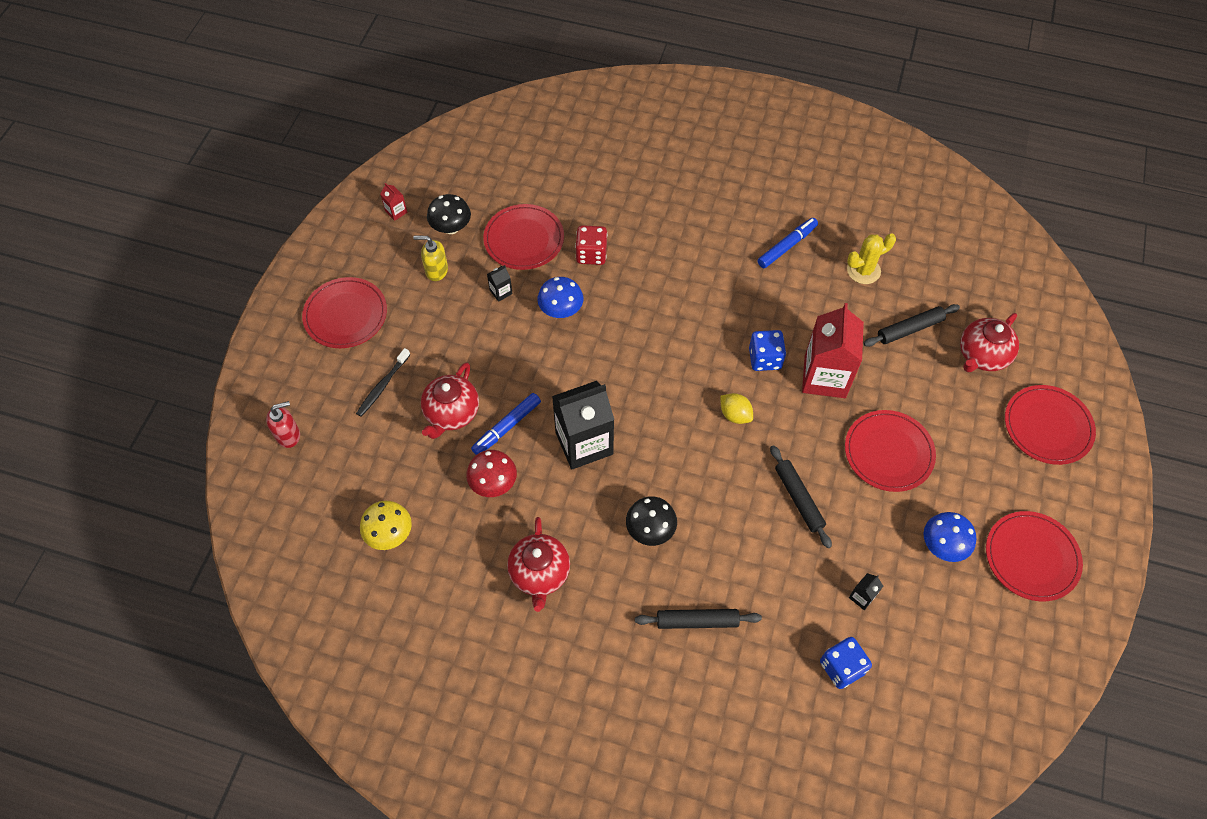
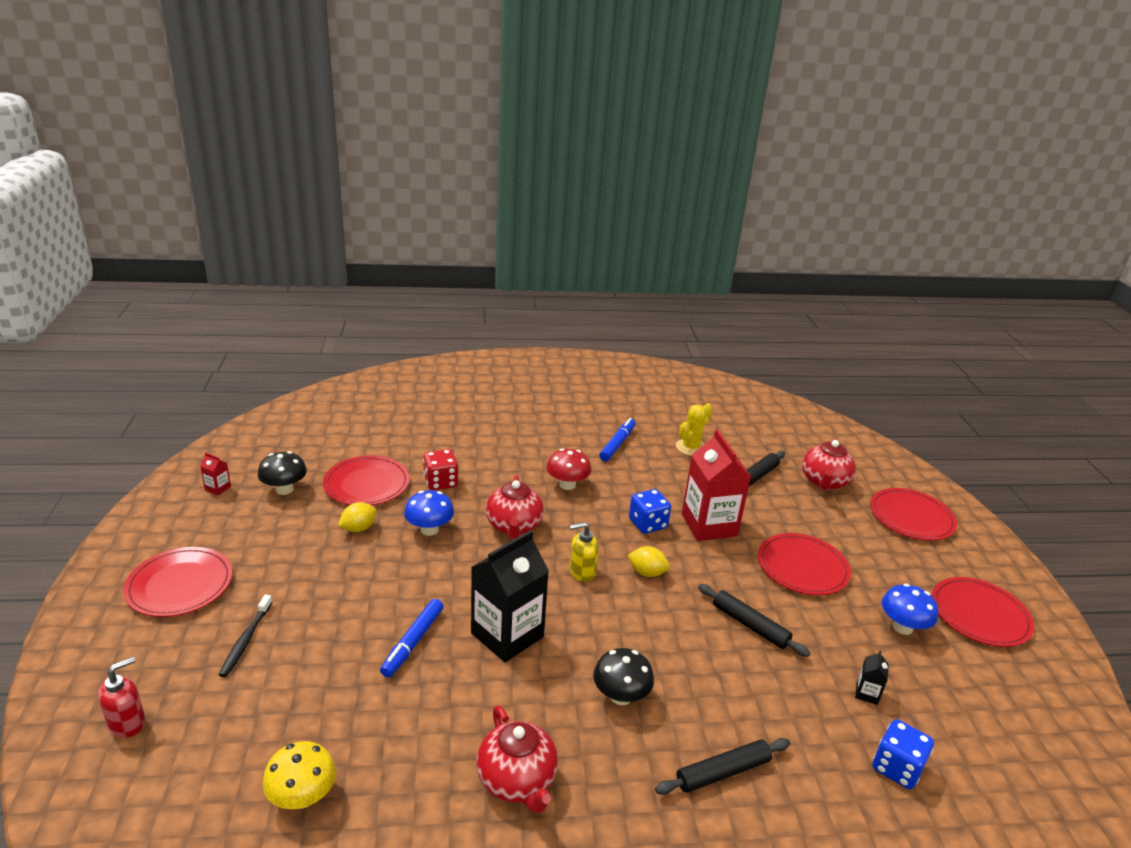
camera: 25 degrees left, 30 degrees down
(436, 270) = (279, 525): yellow soap dispenser -> yellow soap dispenser (582, 572)
(451, 413) = (341, 646): red teapot -> red teapot (514, 527)
(493, 483) = (419, 701): red mushroom -> red mushroom (567, 485)
(501, 292) = (358, 528): black carton -> yellow lemon

